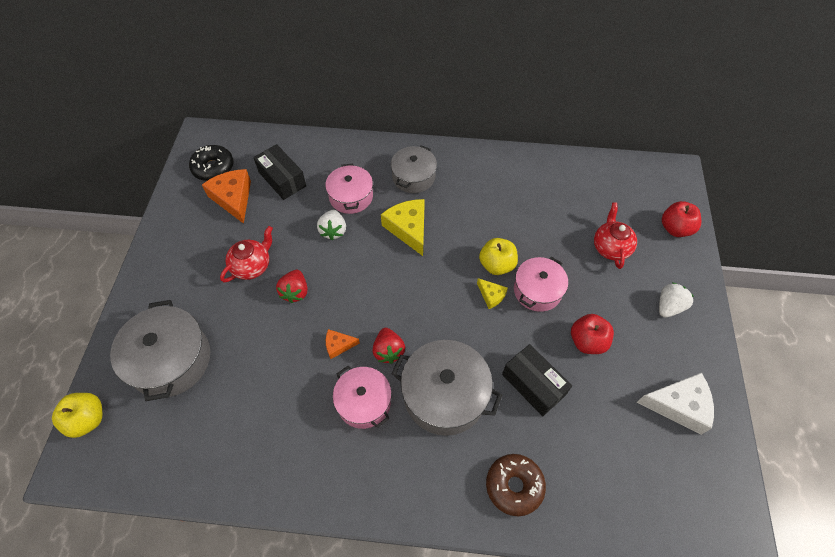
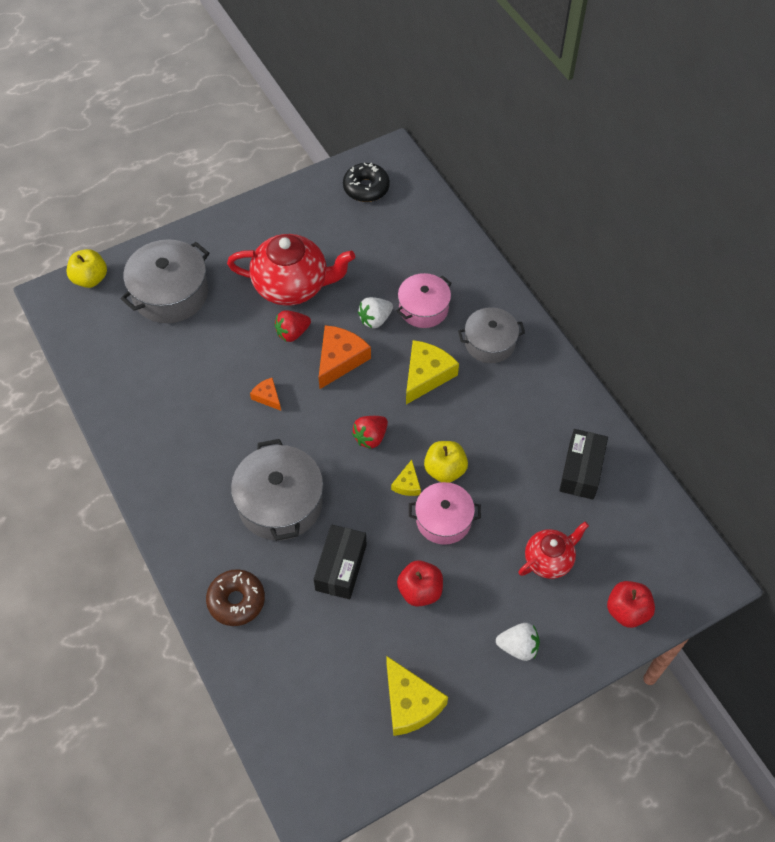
camera: 55 degrees right, 0 degrees up
(233, 198) = (347, 225): orange cheese -> orange cheese (340, 359)
(252, 266) = (292, 286): red teapot -> red teapot, size x1.75
(282, 179) = (397, 245): black box -> black box (581, 470)
(364, 402) = (231, 447): pink pot -> none
(388, 351) = (289, 436): red strawberry -> red strawberry (371, 437)
(679, 405) = (410, 703): white cheese -> yellow cheese

